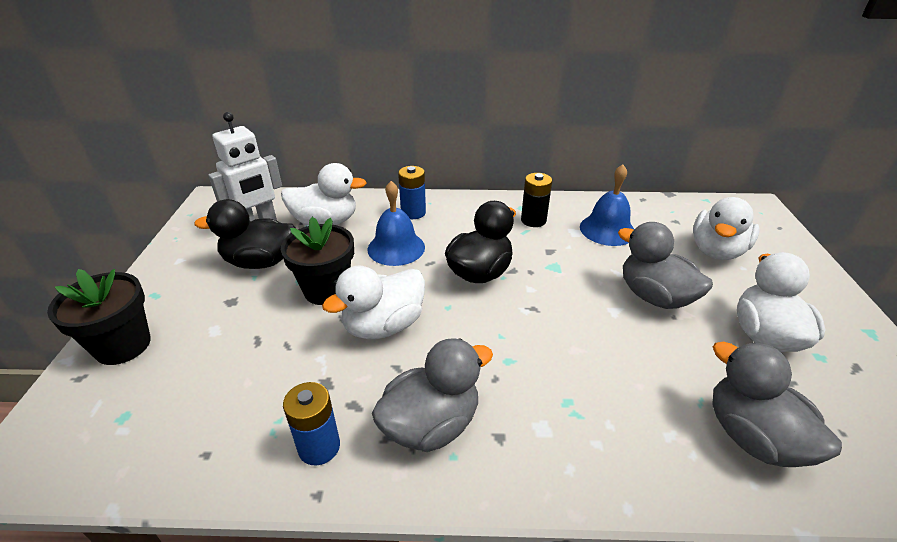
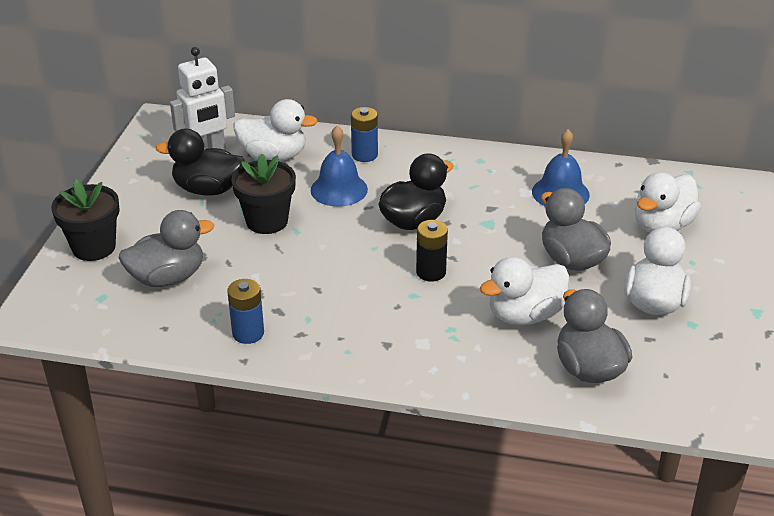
camera: 10 degrees right, 0 degrees up
(383, 325) = (313, 256): white duck -> white duck (524, 315)
(431, 424) = (336, 330): grey duck -> grey duck (168, 278)
(533, 220) = (487, 175): black battery -> black battery (431, 272)

